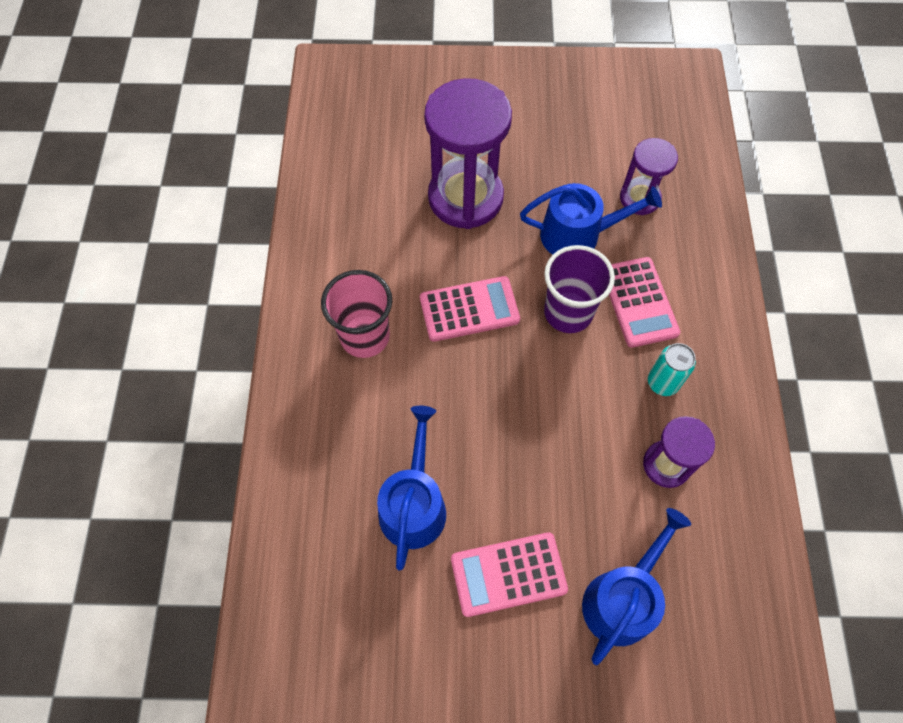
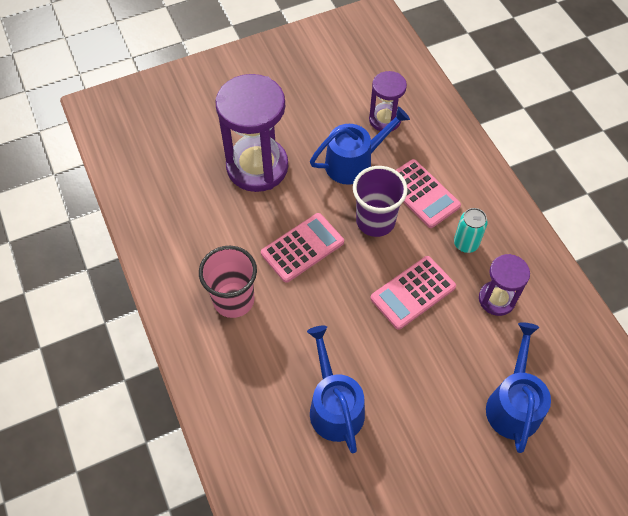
camera: 25 degrees left, 5 degrees down
(508, 574) = (427, 424): pink calculator -> pink calculator (413, 293)

